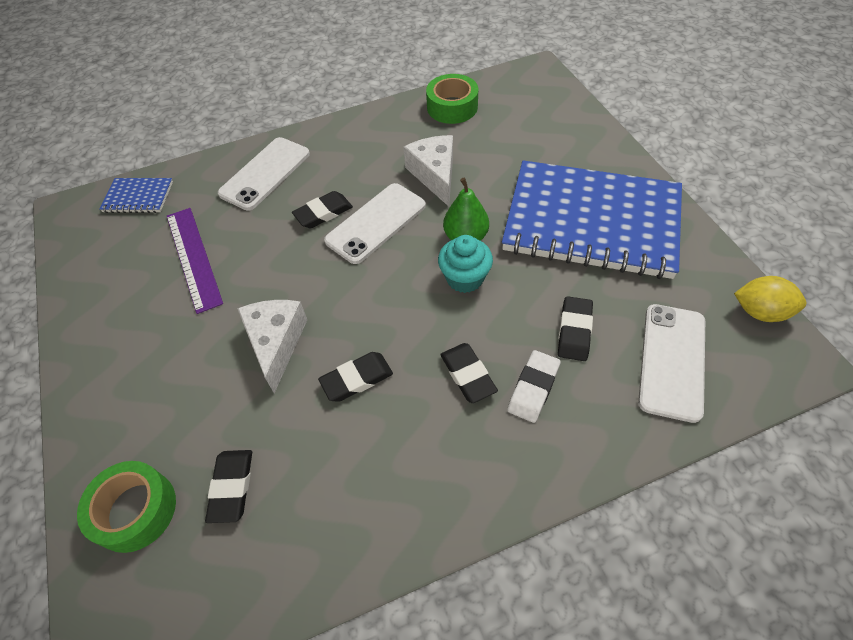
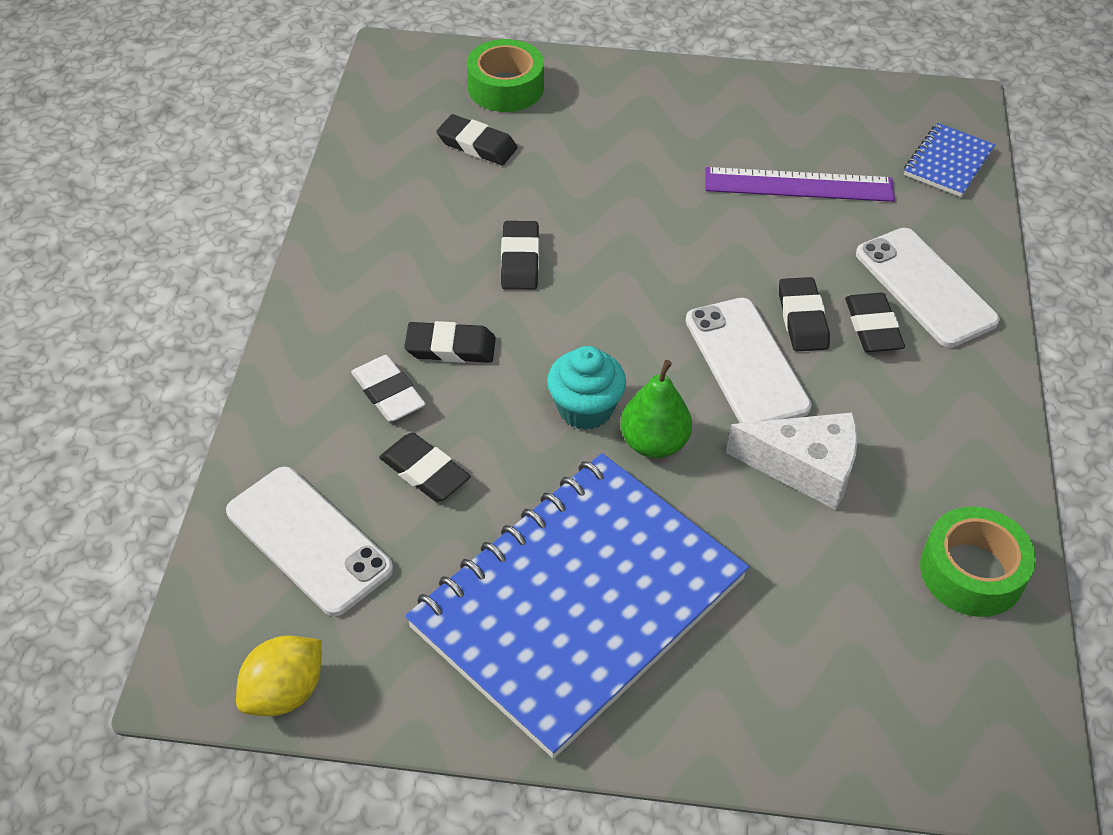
camera: 115 degrees right, 5 degrees down
(276, 343) = (616, 215): white cheese -> none
(312, 183) = (872, 327): none -> black eraser

